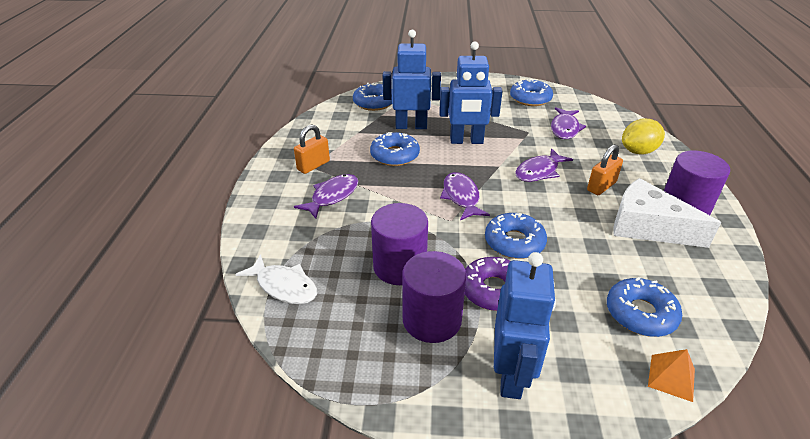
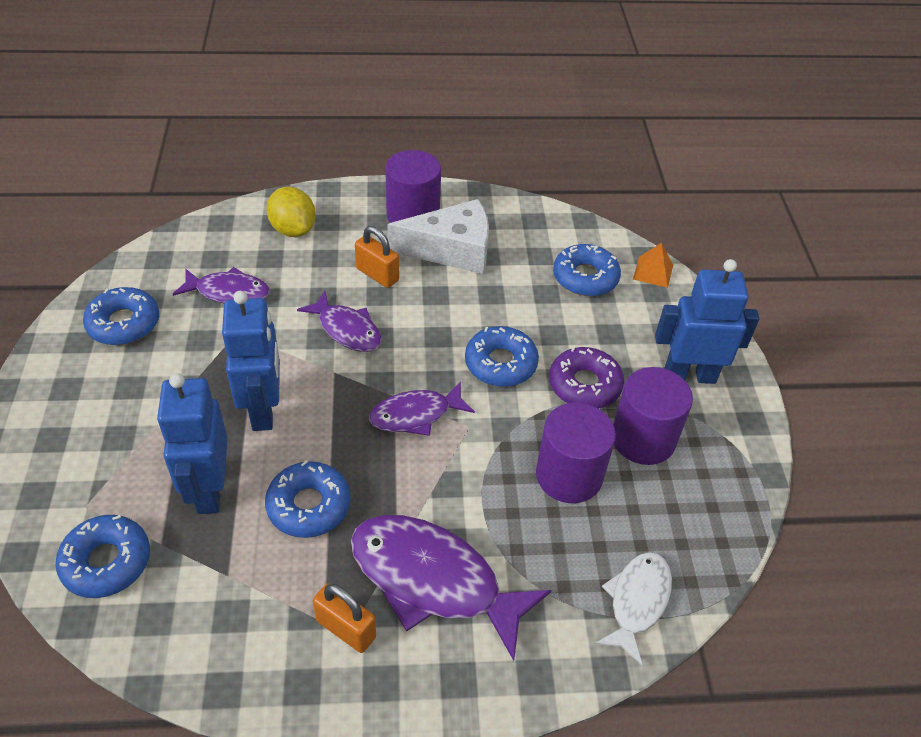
camera: 100 degrees left, 10 degrees up
(332, 196) = (433, 580): purple fish -> purple fish, size x1.71
(647, 227) = (452, 249): white cheese -> white cheese turned 120 degrees counterclockwise

